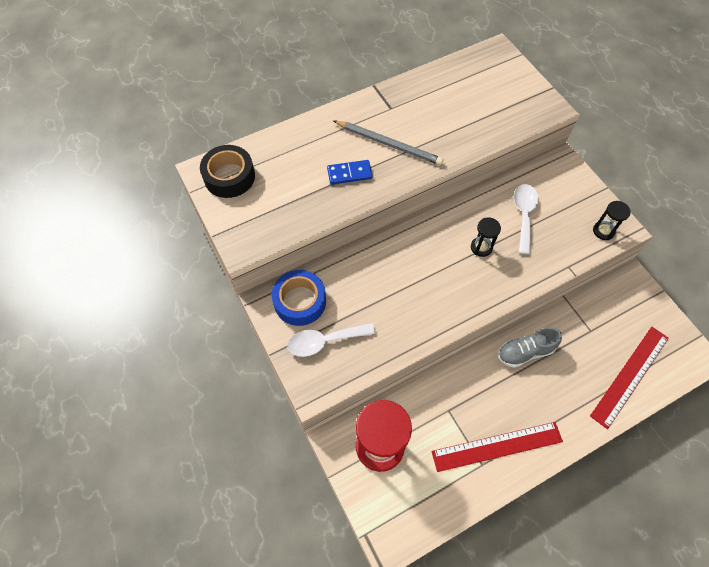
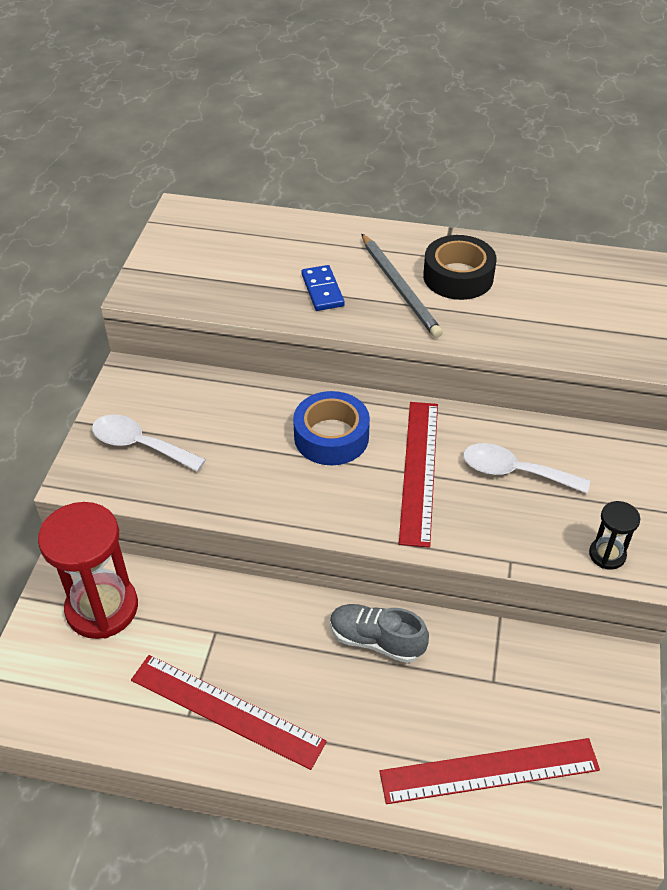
camera: 40 degrees right, 15 degrees down
(229, 177) = (199, 228): black tape -> black tape (458, 277)
(300, 301) = (159, 394): blue tape -> blue tape (331, 437)
(349, 173) = (322, 290): blue domino -> blue domino turned 45 degrees clockwise
(481, 247) = (419, 470): black hourglass -> red ruler
(524, 215) = (514, 472): white spoon -> white spoon turned 120 degrees counterclockwise

